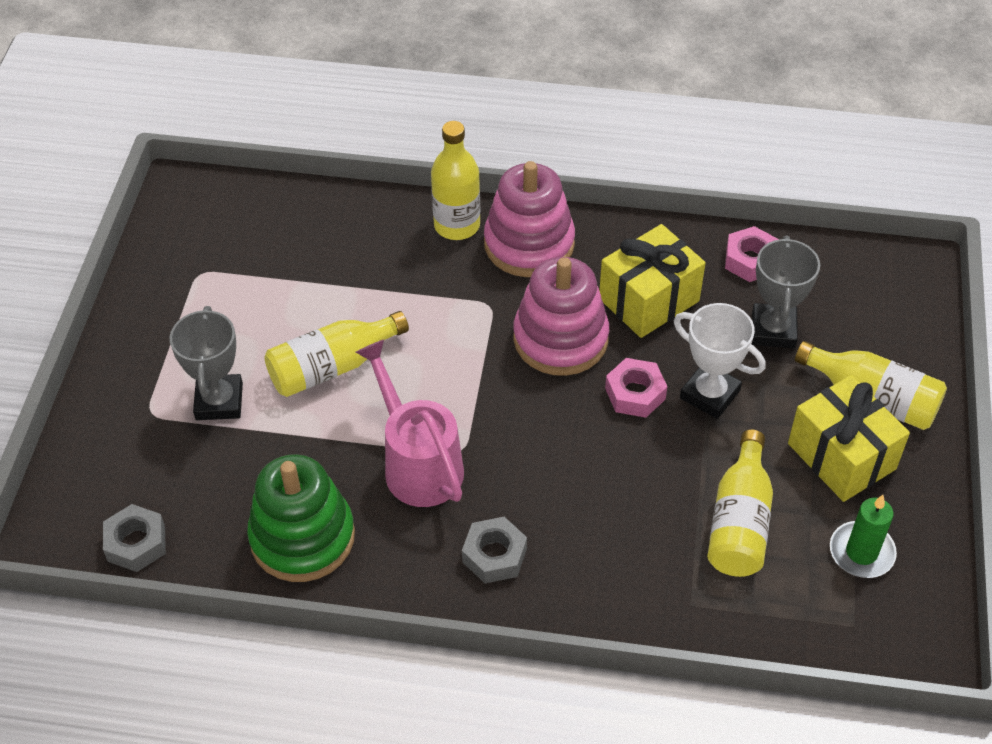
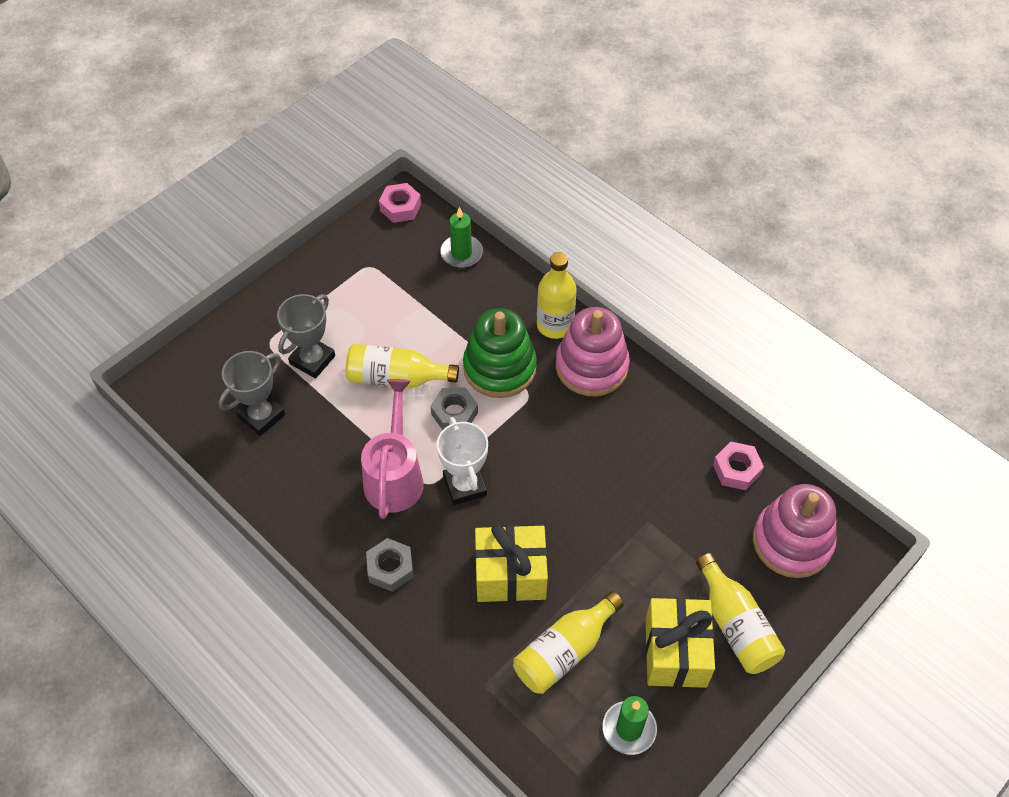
camera: 35 degrees right, 5 degrees up
(136, 543) = (196, 423): grey nut -> grey nut (454, 413)
(294, 208) = (461, 253): none -> green candle
(302, 537) = (289, 480): green stacking toy -> green stacking toy (499, 368)
(560, 339) = (555, 447): pink stacking toy -> pink stacking toy (792, 542)
(635, 393) = (572, 516): pink nut -> pink nut (400, 207)
(648, 300) = (639, 455): yellow gift -> yellow gift (510, 574)
(710, 394) = (622, 549): white trophy -> white trophy (465, 485)
(773, 330) = (707, 531): grey trophy -> grey trophy (261, 416)

